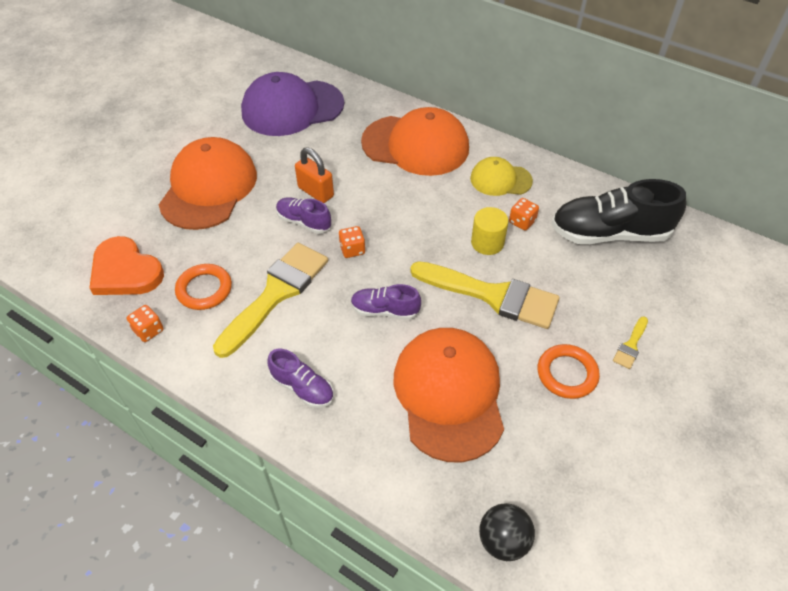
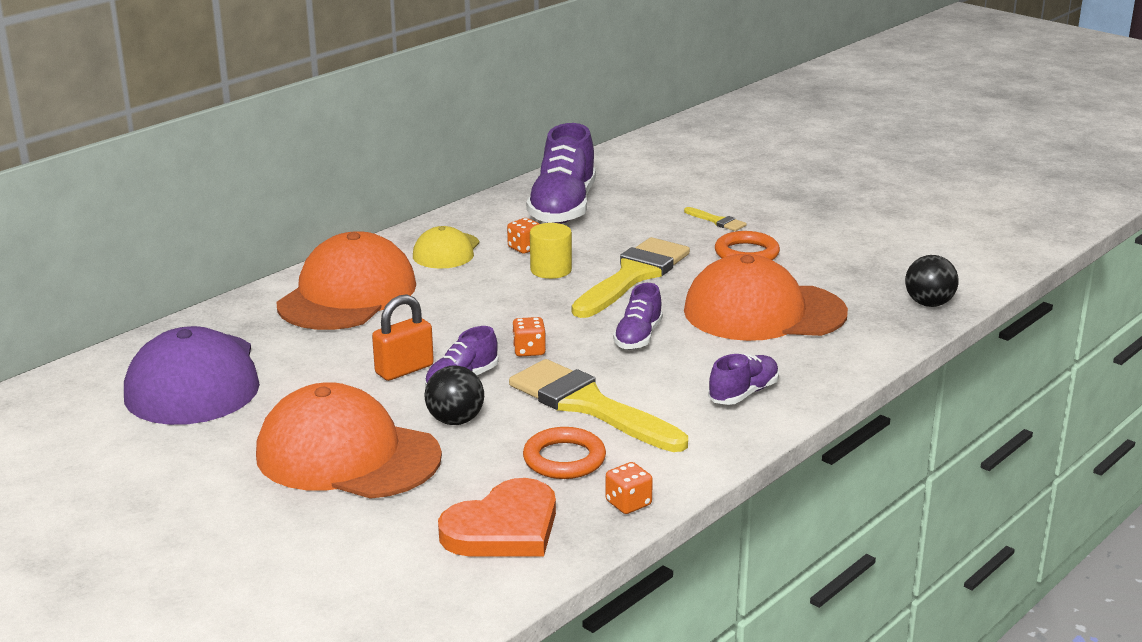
camera: 80 degrees left, 25 degrees down
(251, 228) = (455, 420): none -> black ball
(609, 234) = (563, 208): black shoe -> purple shoe

